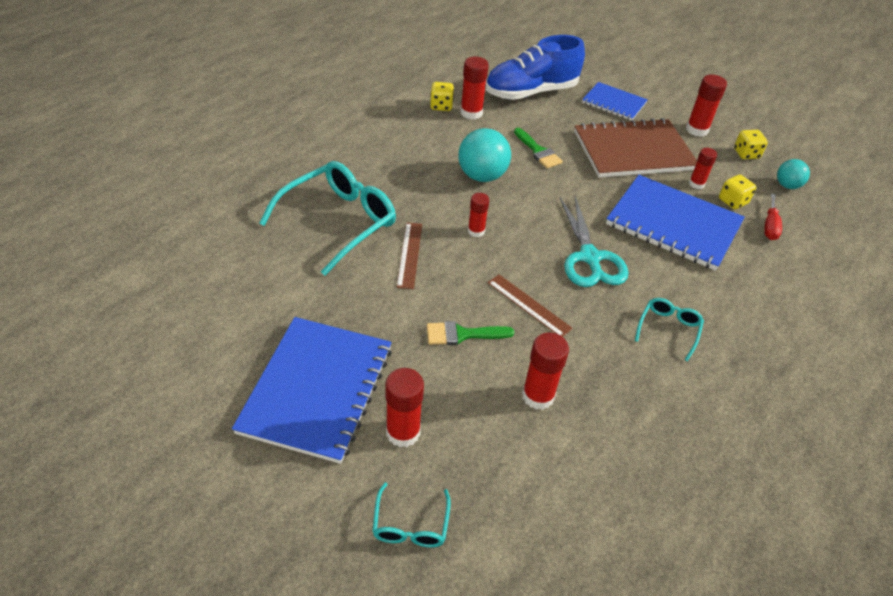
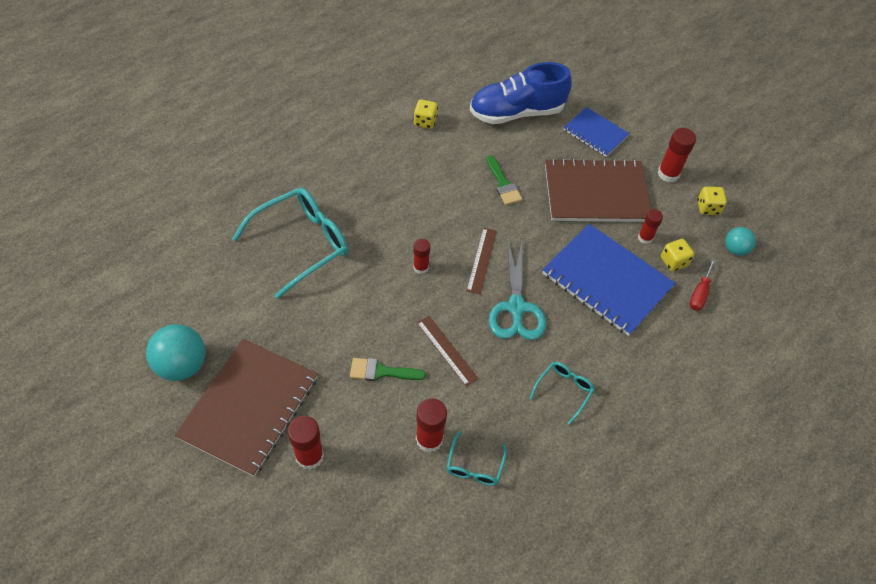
camera: 10 degrees right, 10 degrees up
(317, 389) = (249, 407): blue notebook -> brown notebook
(409, 254) = (356, 285): brown ruler -> brown ruler (481, 260)
(410, 525) = (297, 537): turquoise glasses -> turquoise glasses (474, 466)
(471, 113) = (452, 132): red glue stick -> none
(482, 176) = (442, 207): turquoise ball -> turquoise ball (182, 365)

